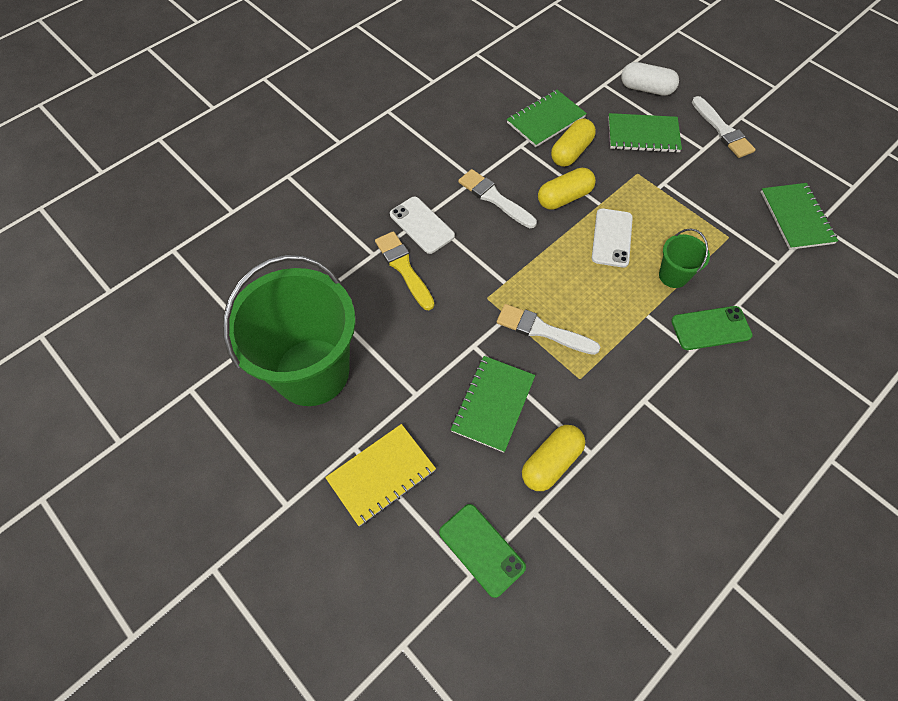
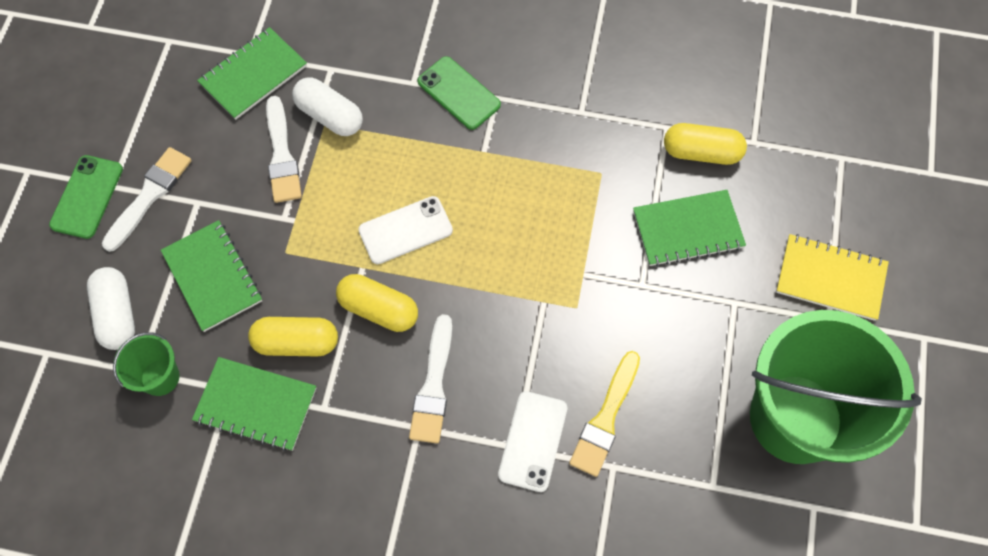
camera: 125 degrees left, 5 degrees up
(481, 549) = (817, 162): green phone -> green phone (87, 197)
(542, 330) = (574, 233): white brush -> white brush (282, 155)
(673, 276) = (416, 151): green bucket -> green bucket (160, 377)
(734, 242) = (330, 116): none -> white capsule

